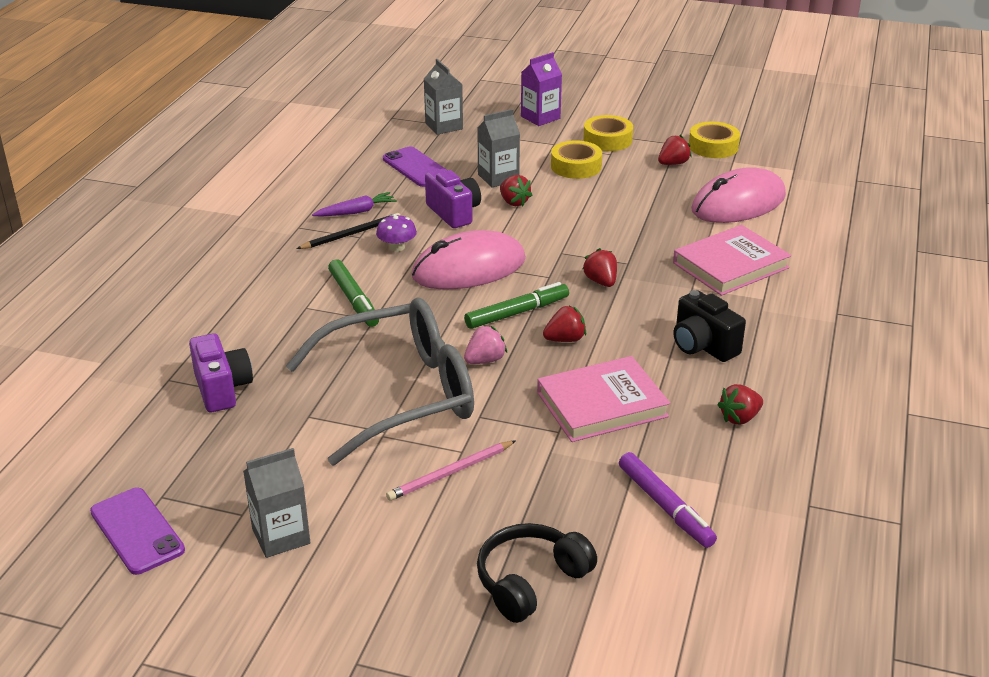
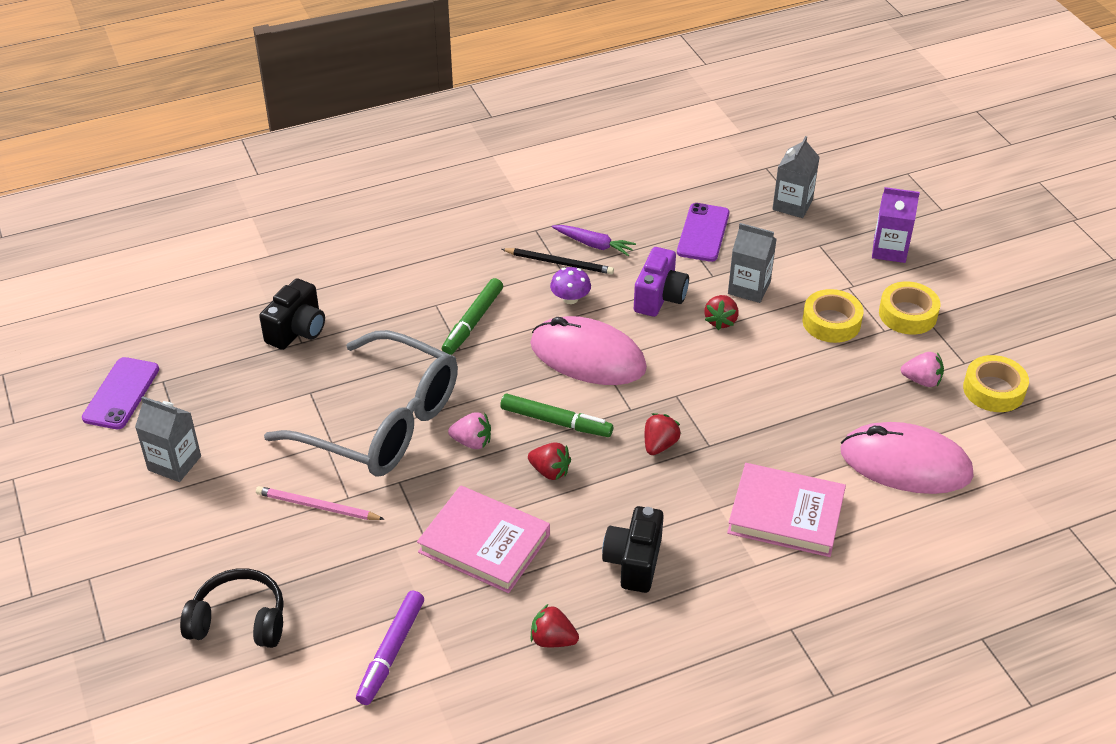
camera: 50 degrees right, 10 degrees up
(222, 389) = (297, 330): purple camera -> black camera
(673, 163) = (922, 380): red strawberry -> pink strawberry

